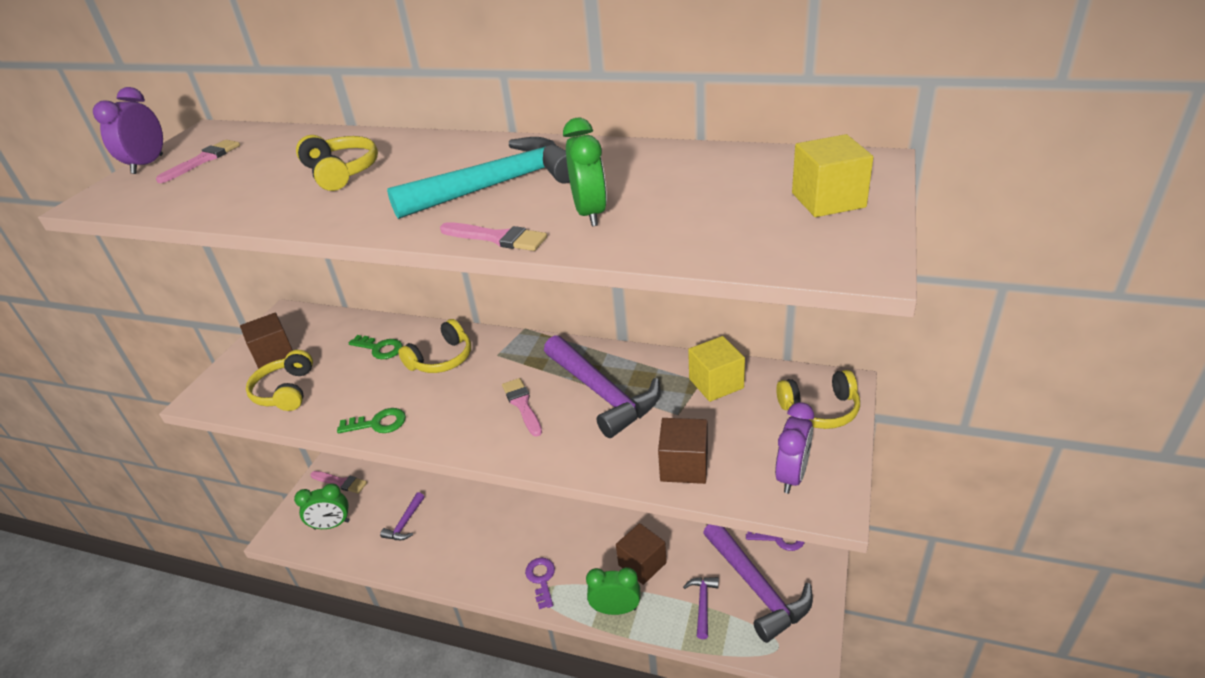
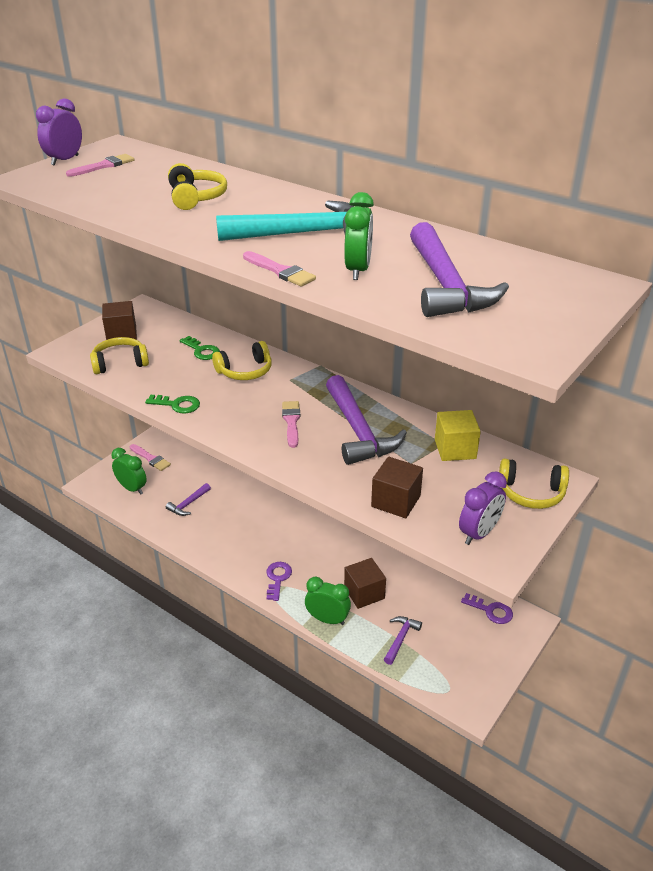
camera: 15 degrees right, 0 degrees up
(285, 391) = (120, 363): yellow headphones -> yellow headphones turned 60 degrees clockwise
(331, 525) = (132, 488): green clock -> green clock turned 150 degrees counterclockwise
(756, 588) = (452, 641): purple hammer -> purple hammer (445, 285)
(828, 200) = (547, 304): yellow cube -> none

